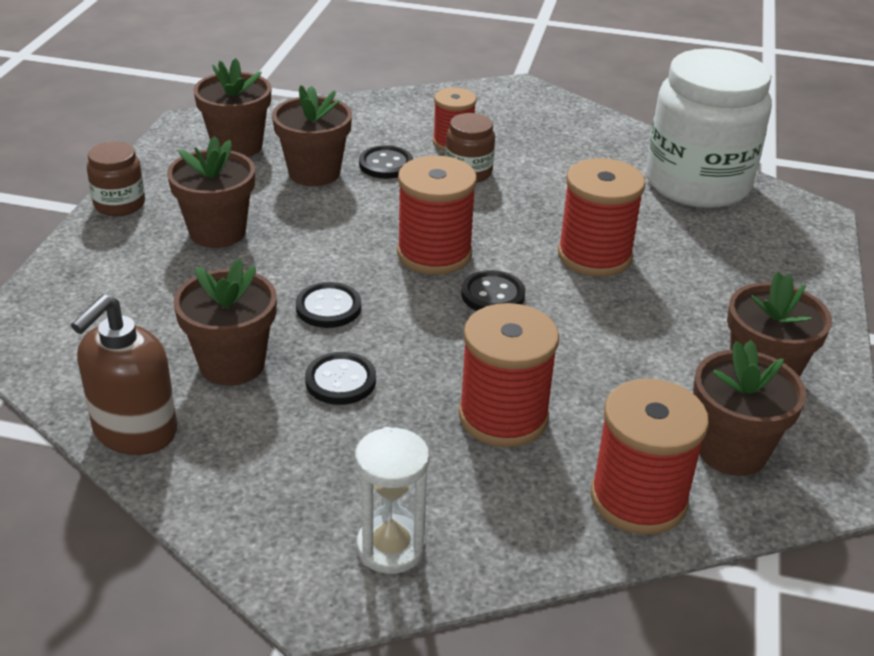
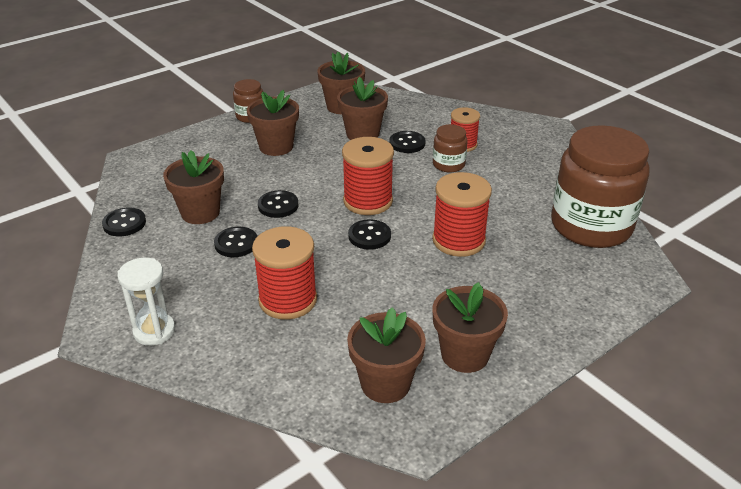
camera: 40 degrees right, 0 degrees up
(134, 431) = (124, 223): brown soap dispenser -> black button
(638, 499) = (298, 378): red spool -> none
(697, 183) = (591, 226): white jar -> brown jar

